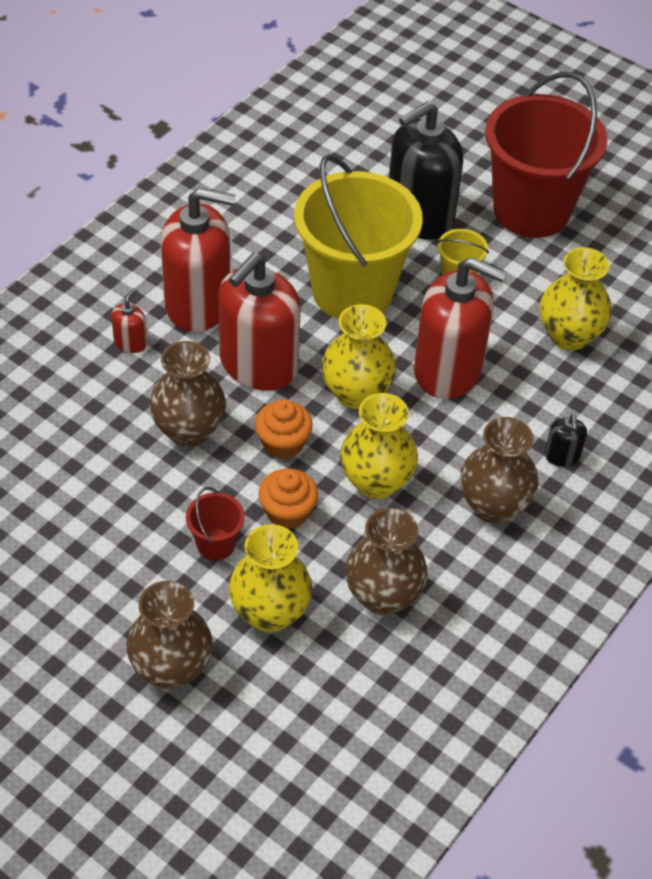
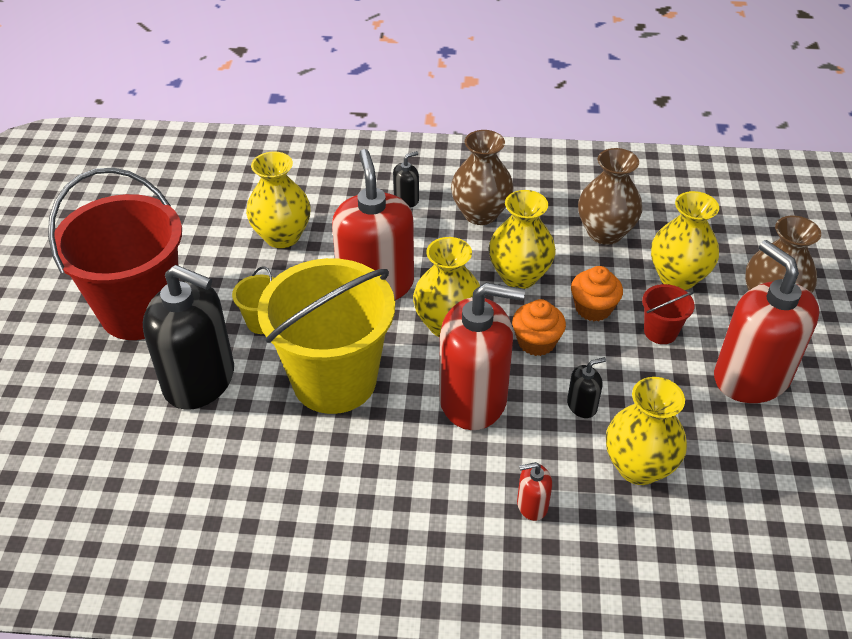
camera: 120 degrees left, 5 degrees down
(100, 427) = (638, 467): none -> yellow vase
(189, 430) = (582, 405): brown vase -> black soap dispenser
(198, 304) = (441, 482): red soap dispenser -> red soap dispenser (751, 377)

